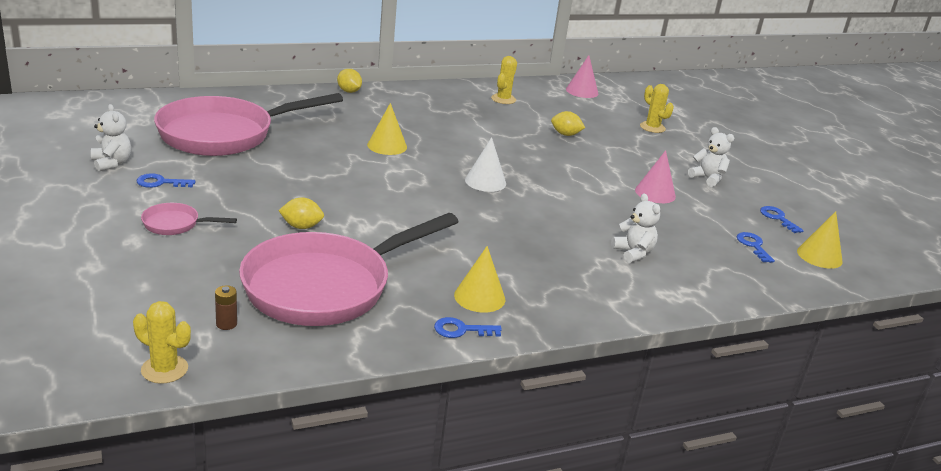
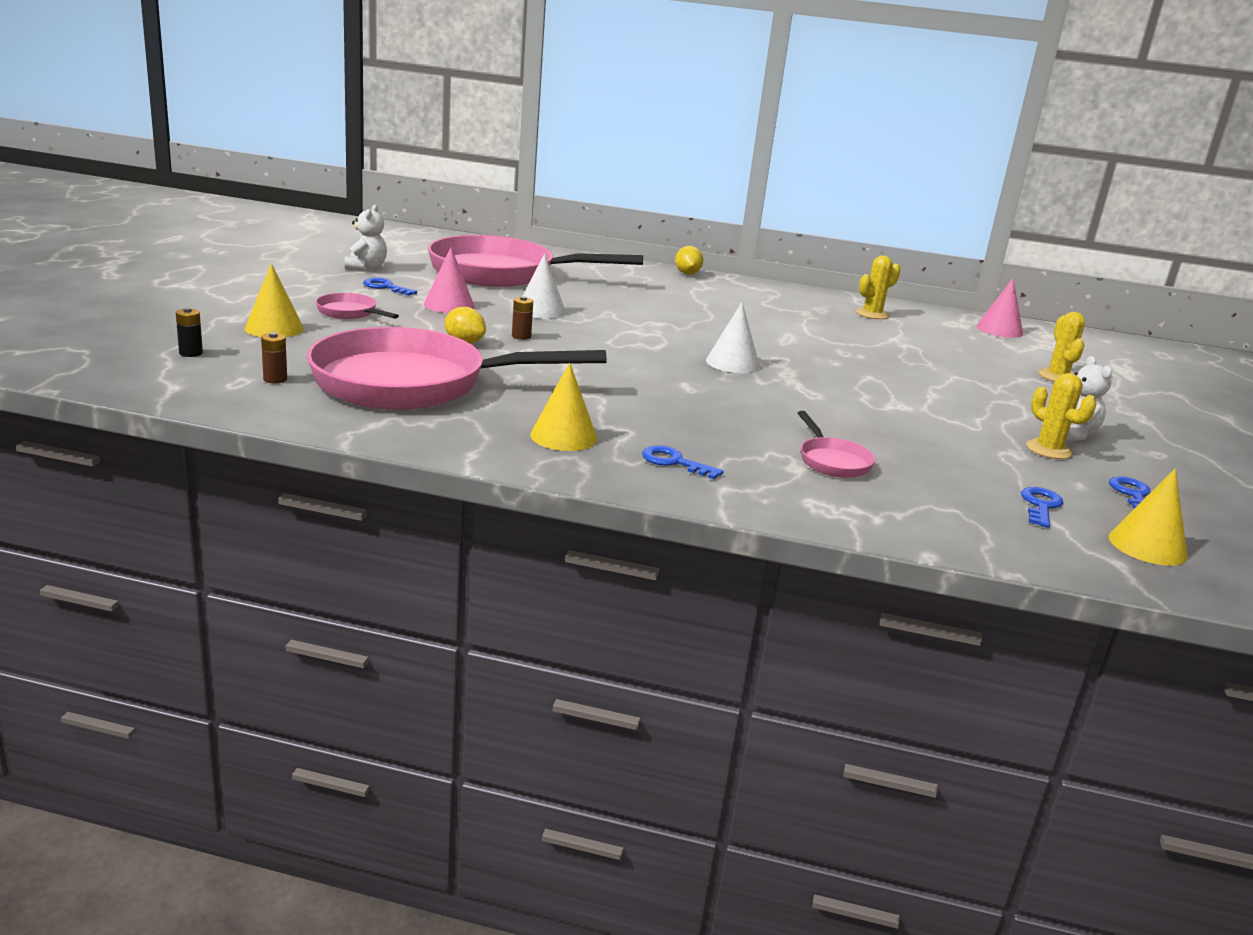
camera: 35 degrees right, 5 degrees down
(120, 323) = (191, 353): none -> black battery
(164, 369) = (171, 389): yellow cactus -> yellow cactus (1049, 450)
(306, 170) = (540, 310): none -> white cone
(330, 204) = (521, 336): none -> brown battery
(387, 146) = (660, 315): yellow cone -> yellow cone (274, 328)
(461, 330) = (497, 451): blue key -> blue key (674, 462)
(565, 134) = (910, 355): yellow lemon -> none
(633, 253) = (832, 461): white teddy bear -> pink pan
(655, 193) = (959, 426): pink cone -> pink cone (449, 305)

